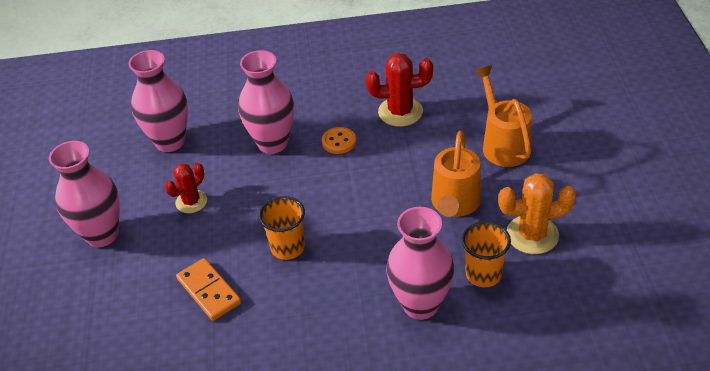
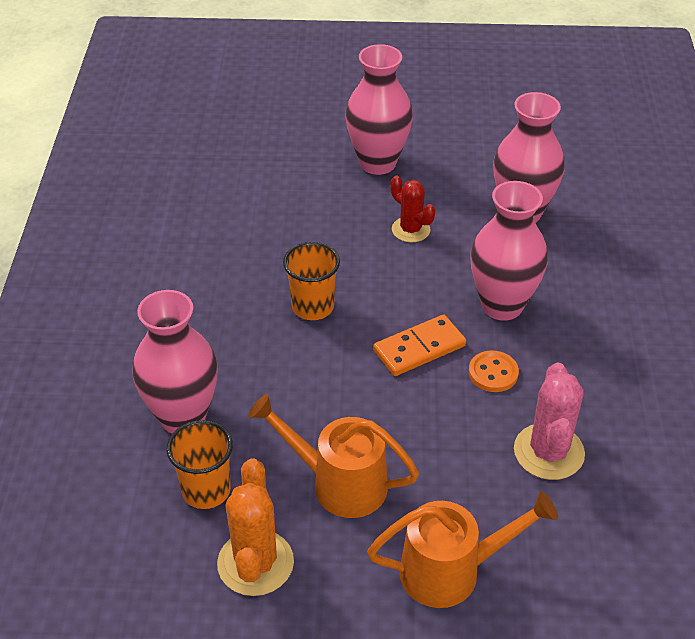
camera: 95 degrees right, 0 degrees up
(209, 291) = (269, 240): orange domino -> orange domino (419, 348)
(400, 112) = (548, 452): red cactus -> pink cactus

